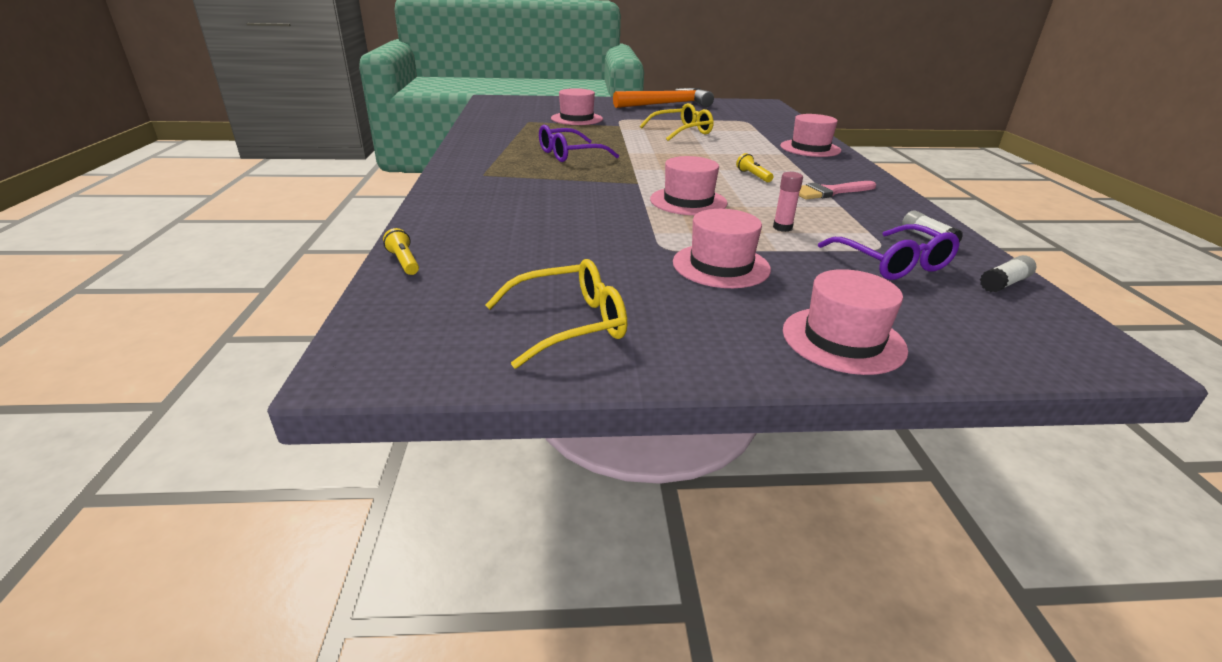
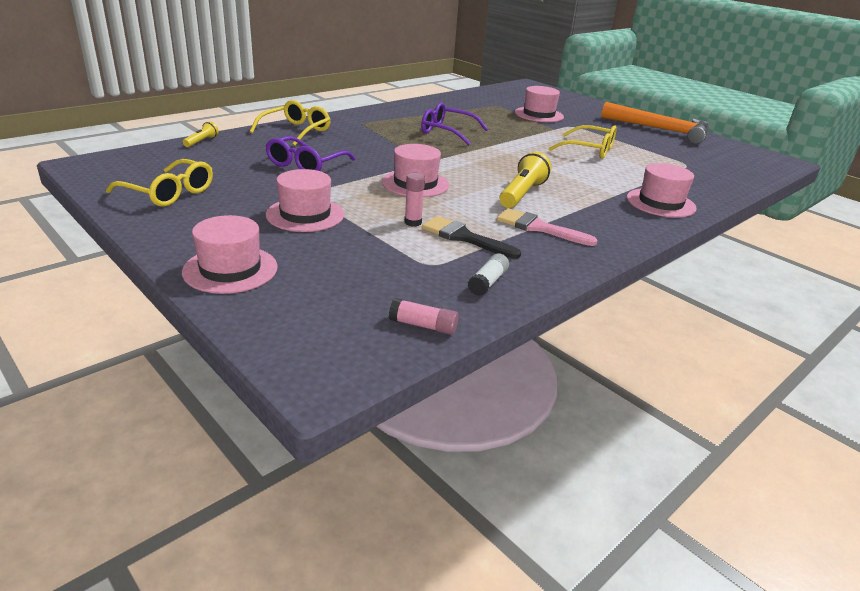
camera: 50 degrees right, 0 degrees up
(458, 206) = (296, 131): none -> yellow glasses
(753, 176) = (522, 194): yellow flashlight -> yellow flashlight, size x1.87
(831, 220) = (464, 237): none -> black brush
(892, 263) = (399, 273): purple glasses -> purple glasses (305, 164)
(1004, 283) = (423, 326): white glue stick -> pink glue stick

